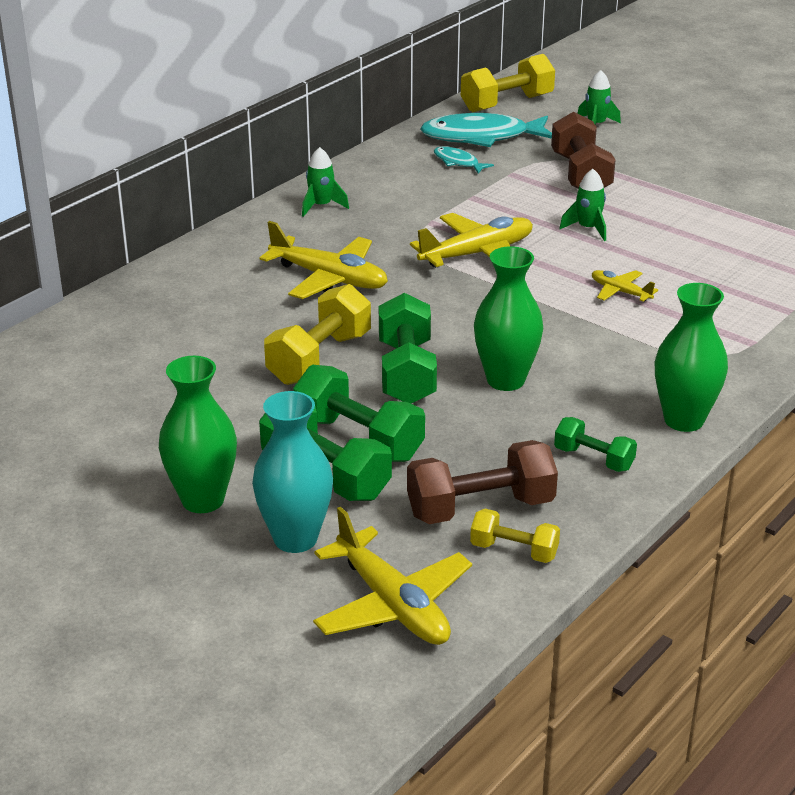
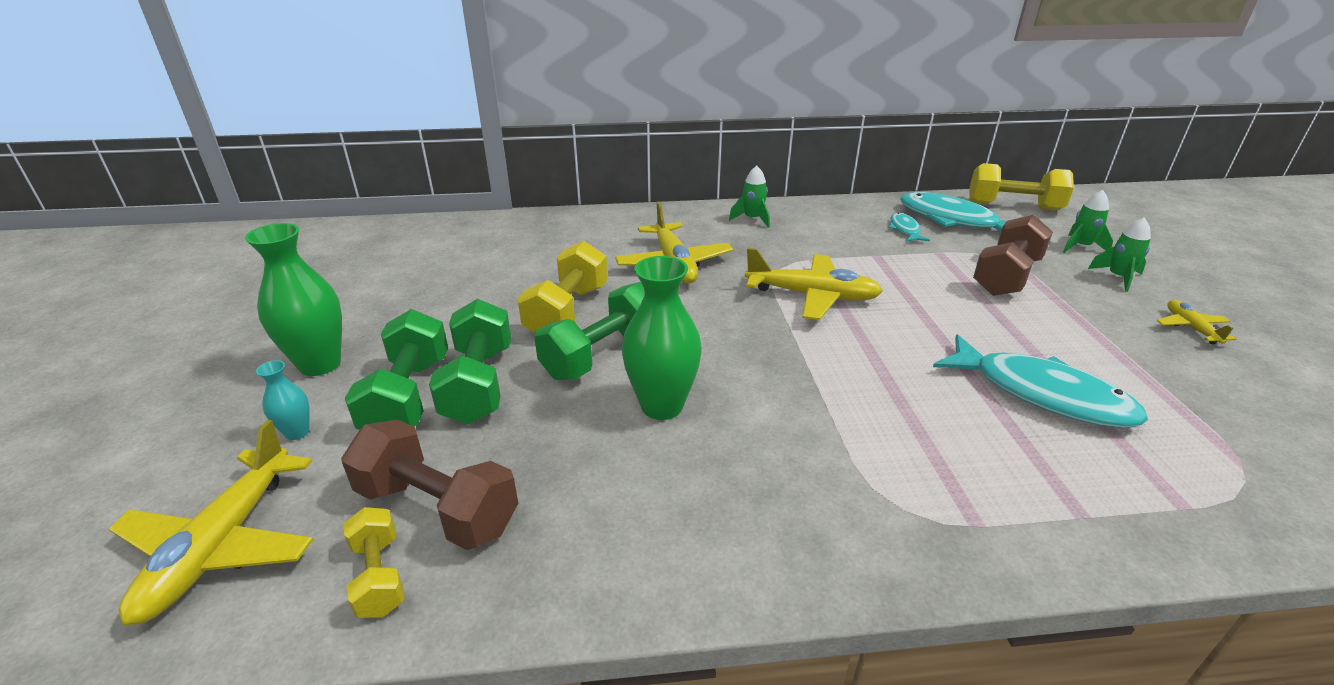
camera: 45 degrees right, 0 degrees up
(295, 538) = (297, 432): turquoise vase -> turquoise vase, size x0.49
(319, 358) = (567, 312): yellow dumbbell -> yellow dumbbell turned 60 degrees counterclockwise
(588, 229) = (946, 320): green rocket -> green rocket (1118, 278)
(593, 459) = (604, 535): green dumbbell -> none
(620, 292) = (895, 387): yellow plane -> yellow plane (1190, 328)
(683, 420) = (760, 560): green vase -> none
(699, 253) = (1041, 394): none -> turquoise fish

